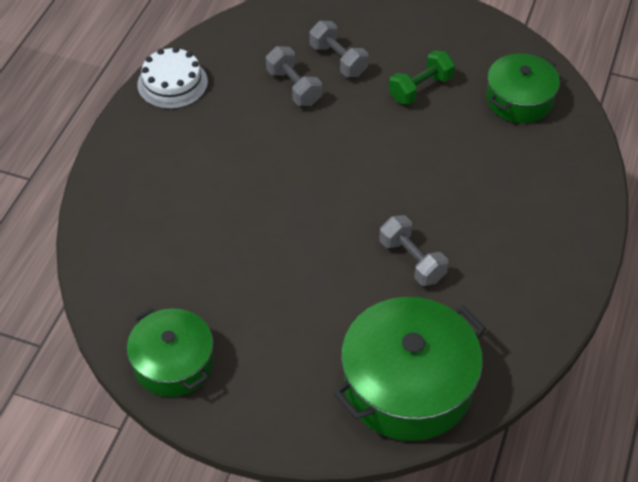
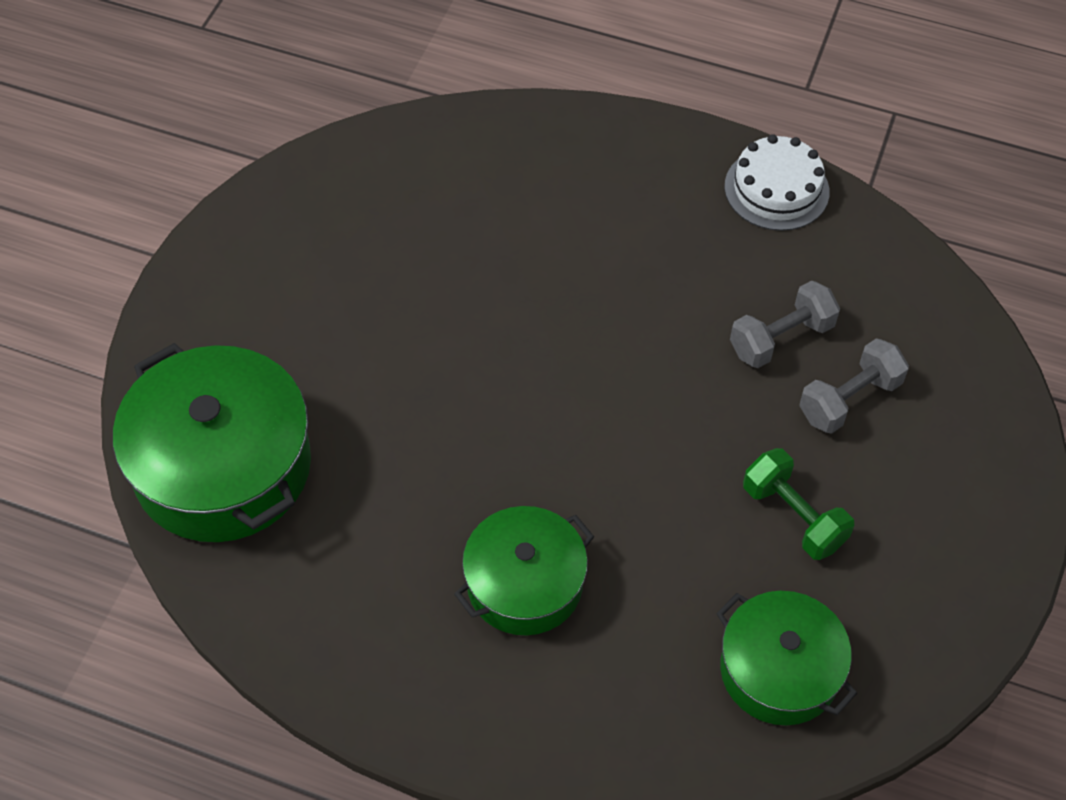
camera: 90 degrees right, 5 degrees up
(173, 363) = (288, 213): green pot -> green pot (524, 584)
(412, 261) = (433, 483): grey dumbbell -> none

